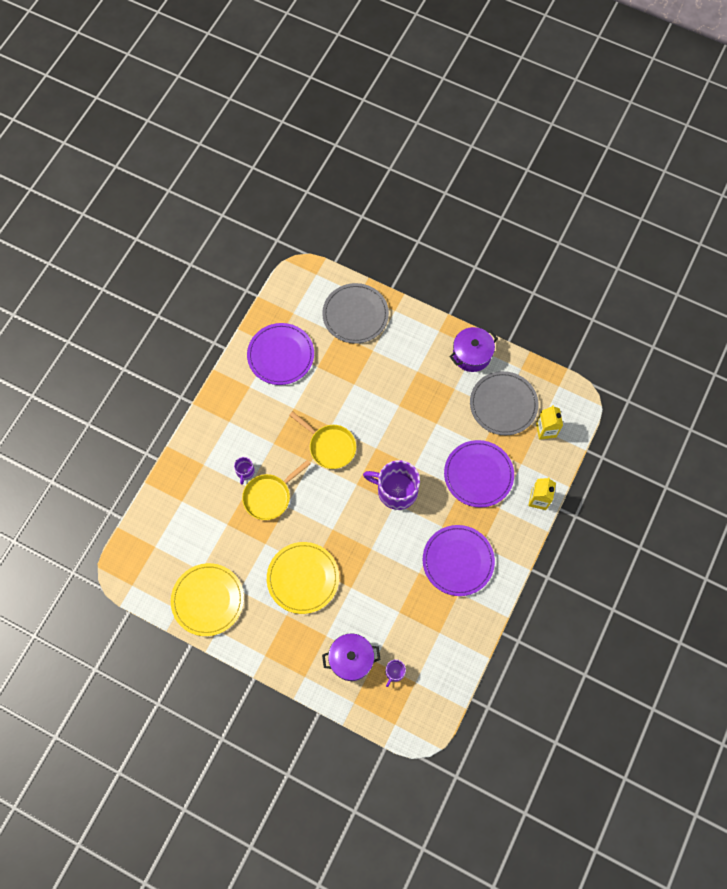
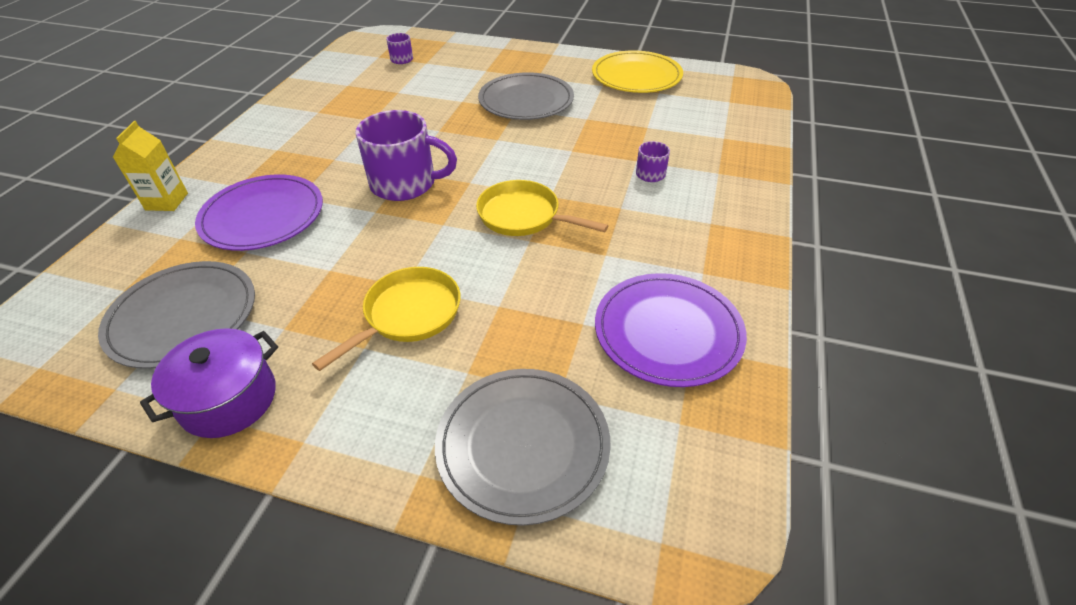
camera: 170 degrees right, 25 degrees down
(269, 496) = (600, 155): yellow pan -> yellow pan (408, 315)
(303, 578) = (526, 100): yellow plate -> grey plate
(351, 659) = (453, 61): purple pot -> none
(458, 561) = (314, 134): purple plate -> none
(546, 430) = (109, 289): yellow carton -> none

